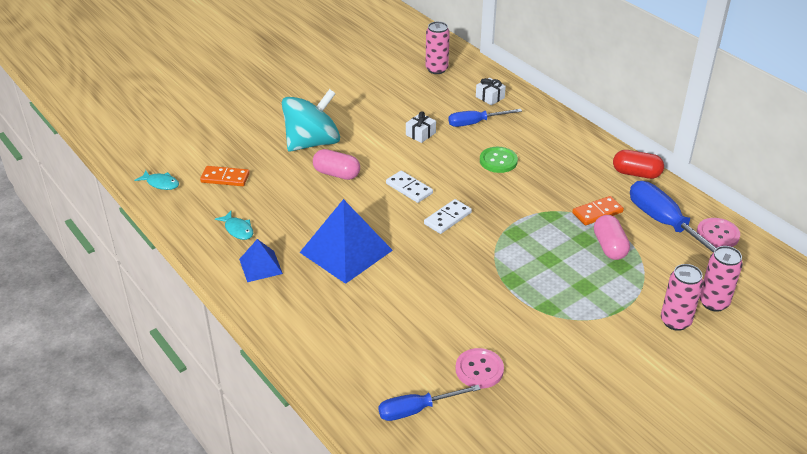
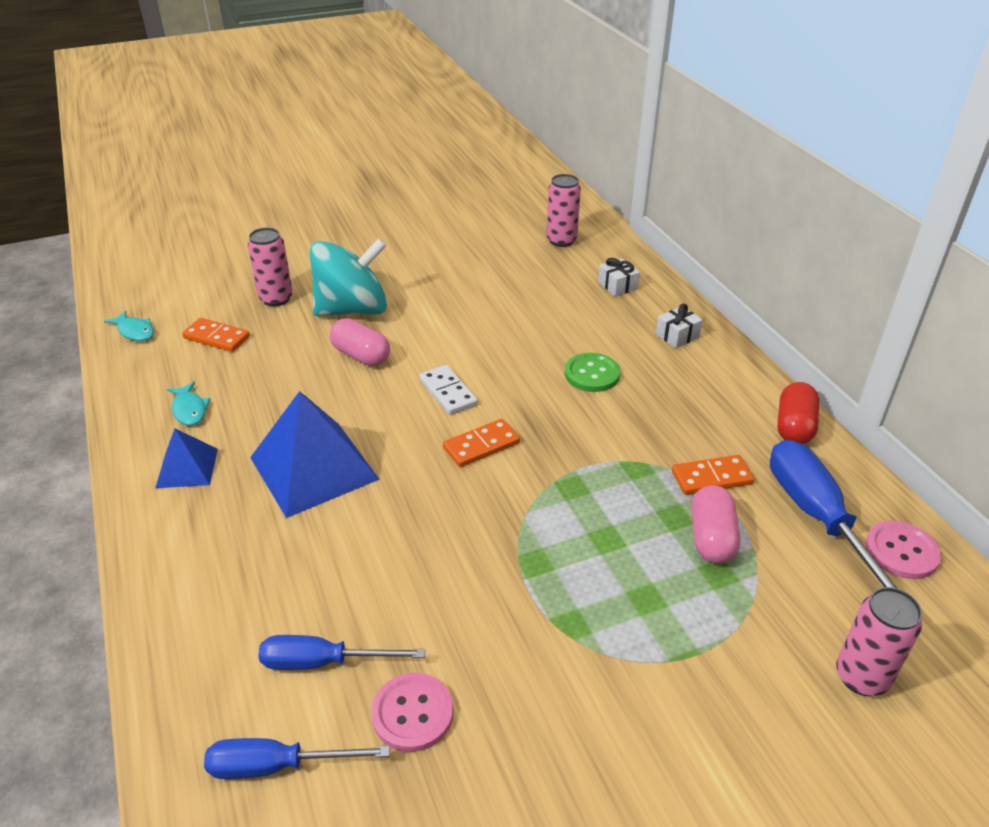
camera: 15 degrees right, 0 degrees up
(420, 134) = (500, 320): white gift -> white gift (677, 335)
(447, 218) = (481, 445): white domino -> orange domino
(475, 123) = (582, 316): blue screwdriver -> blue screwdriver (323, 662)
(636, 173) = (794, 427): red capsule -> red capsule turned 75 degrees clockwise
(675, 321) = (781, 698): pink can -> pink can (276, 299)

